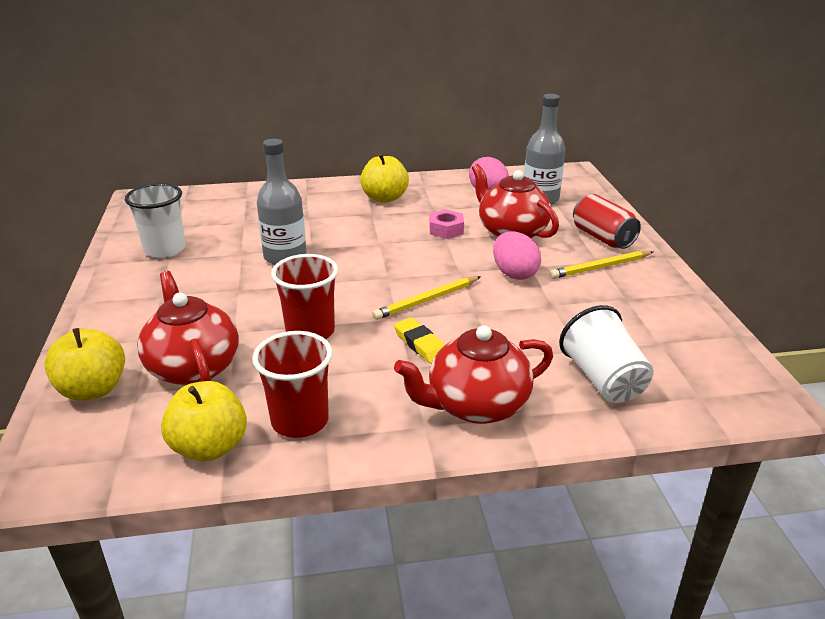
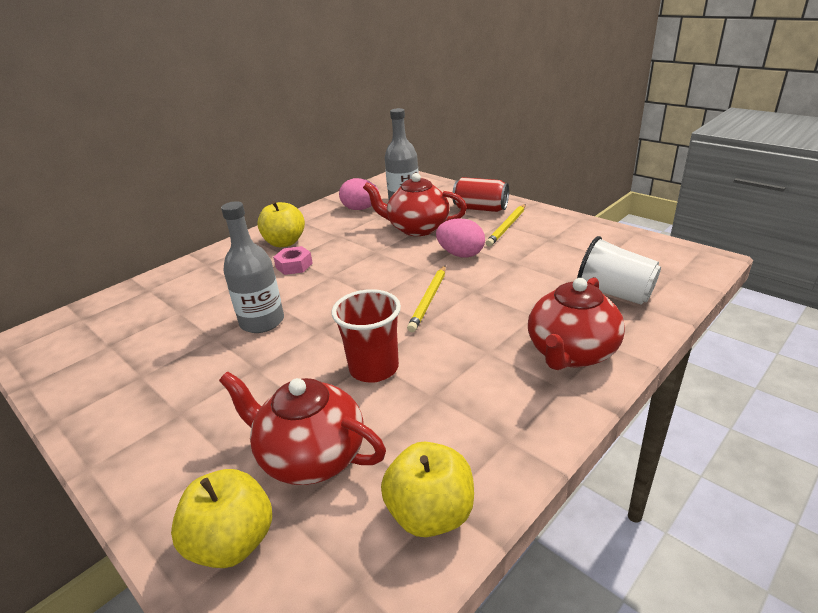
camera: 35 degrees left, 0 degrees up
(165, 250) = (123, 371): white cup -> none
(300, 421) = (471, 441): red cup -> none
(420, 344) = (471, 332): yellow eraser -> none
(446, 230) = (368, 245): pink nut -> pink nut (294, 265)

